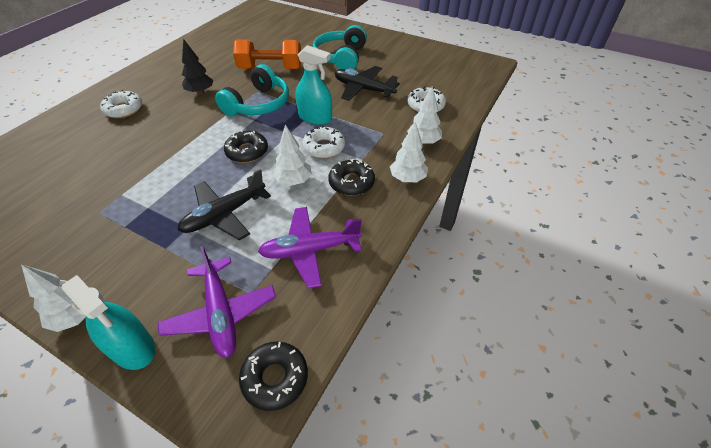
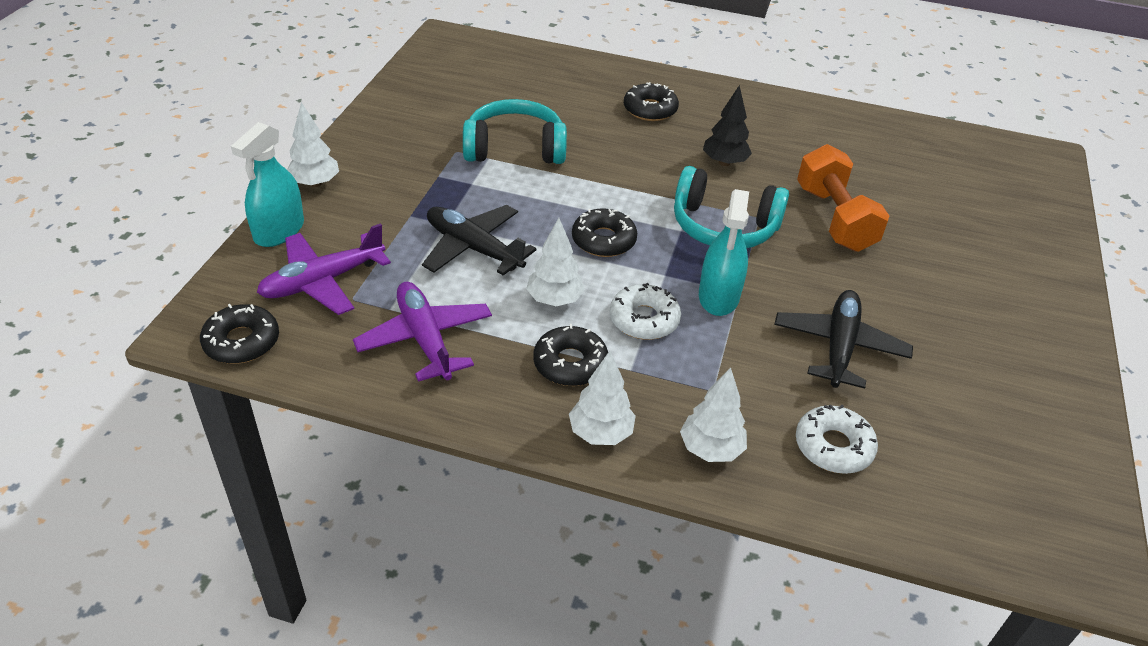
camera: 75 degrees right, 5 degrees down
(124, 109) = (650, 109): white donut -> black donut
(341, 57) = (933, 301): turquoise headphones -> turquoise headphones (515, 148)

